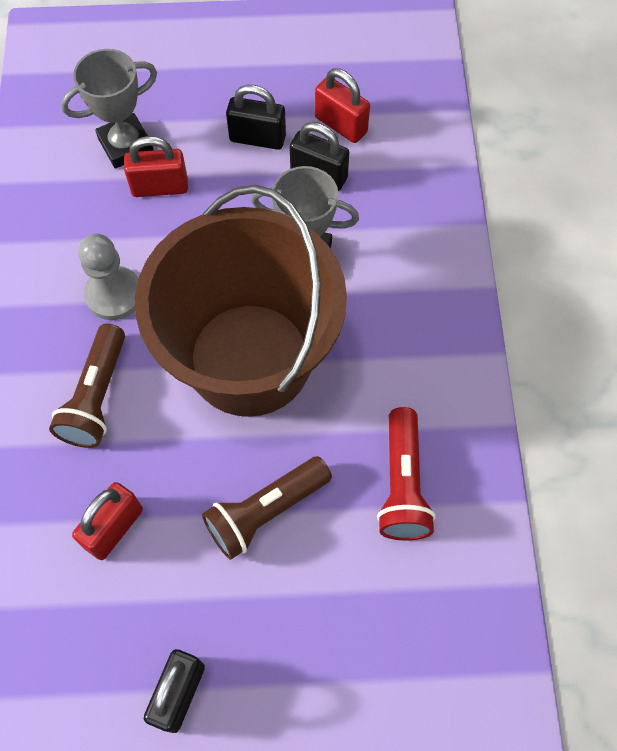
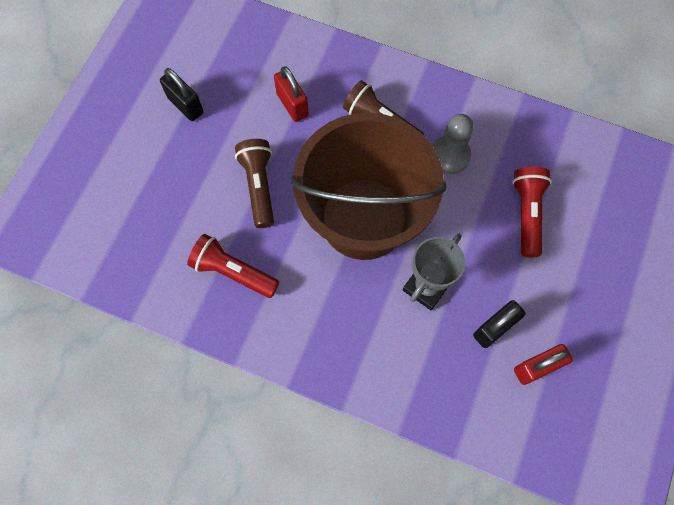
camera: 115 degrees right, 5 degrees up
(126, 145) = (574, 204): grey trophy -> none
(160, 187) = (527, 214): red padlock -> red flashlight
(257, 138) = (546, 298): black padlock -> none

